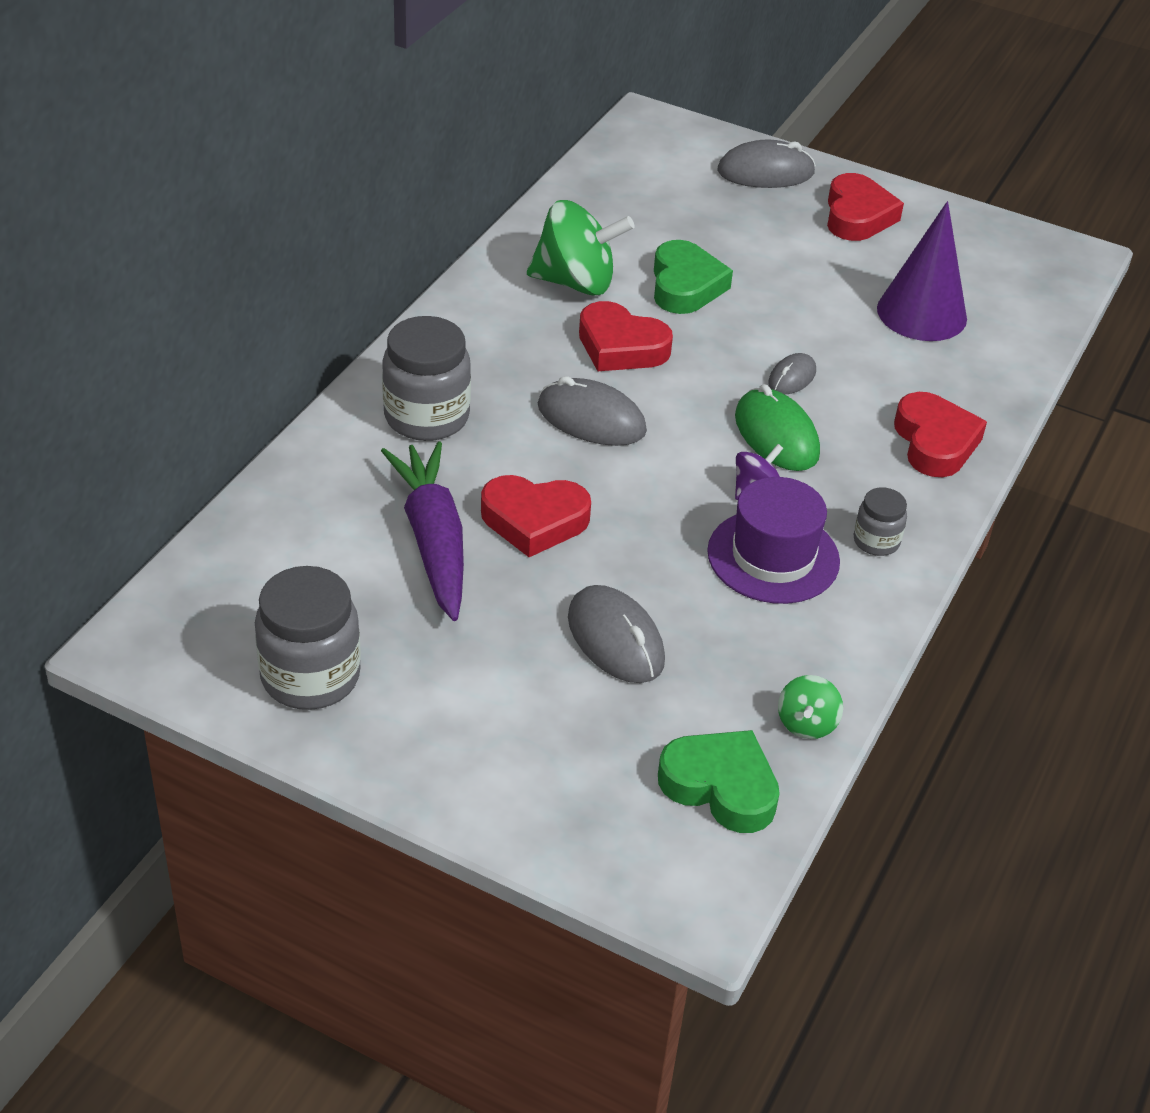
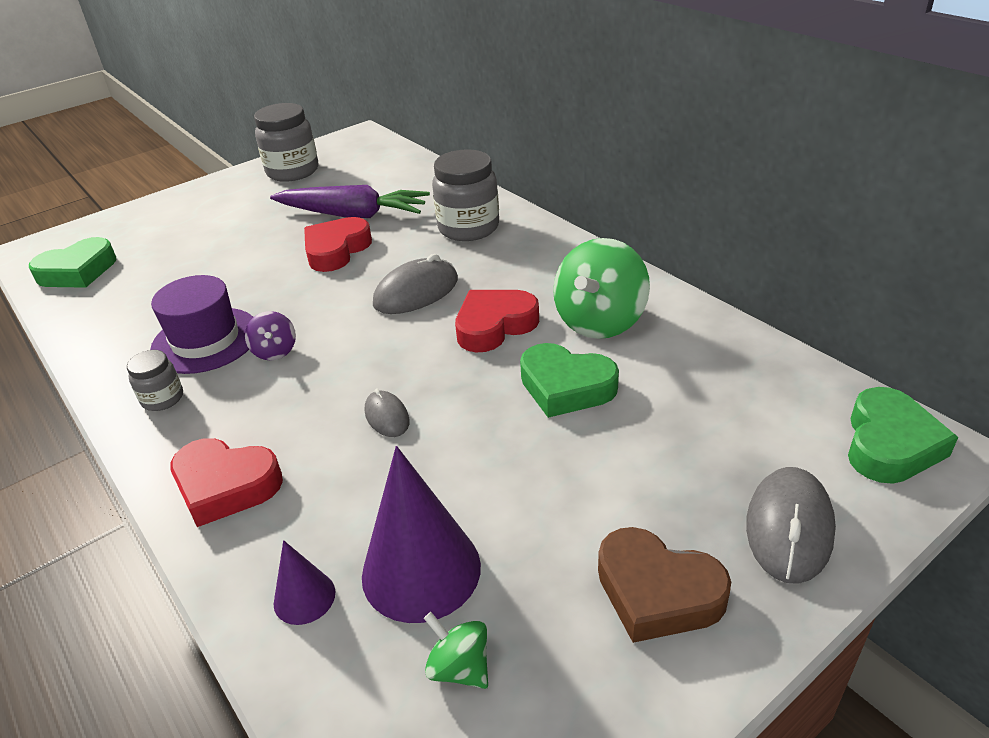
camera: 120 degrees right, 5 degrees down
(615, 639) = (213, 260): grey mouse -> none
(654, 136) = (890, 444): none -> green heart
(776, 435) = (322, 382): green mouse -> none
(806, 724) = (71, 313): green spinning top -> green spinning top (459, 667)
(857, 216) = (657, 592): red heart -> brown heart
(985, 358) = (304, 597): none -> purple cone

